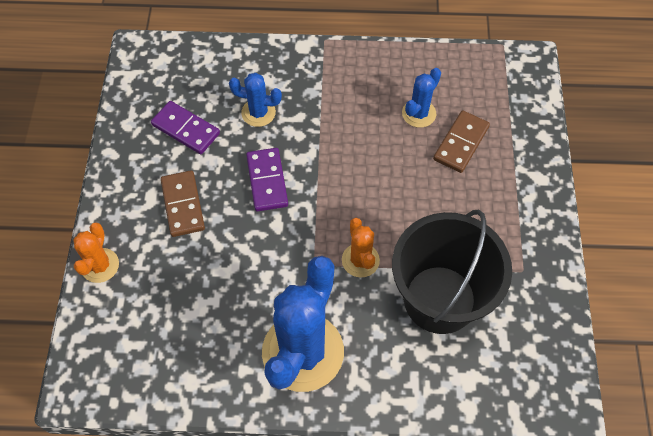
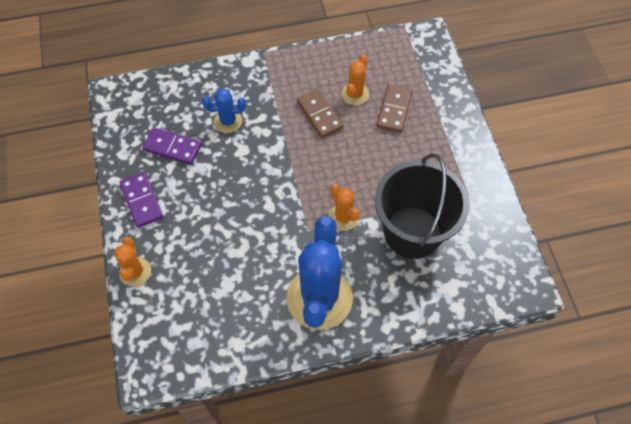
camera: 15 degrees left, 0 degrees up
(183, 205) = (189, 208): brown domino -> brown domino (320, 115)
(267, 181) = (251, 173): purple domino -> purple domino (141, 201)
(419, 113) = (355, 94): blue cactus -> orange cactus

